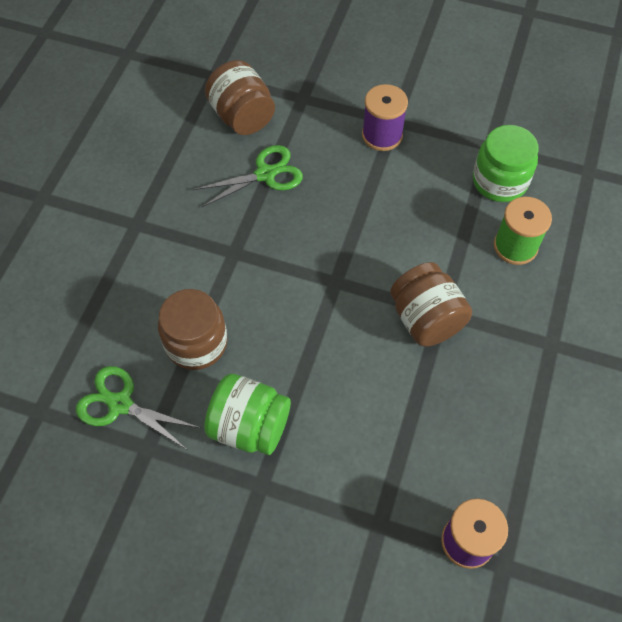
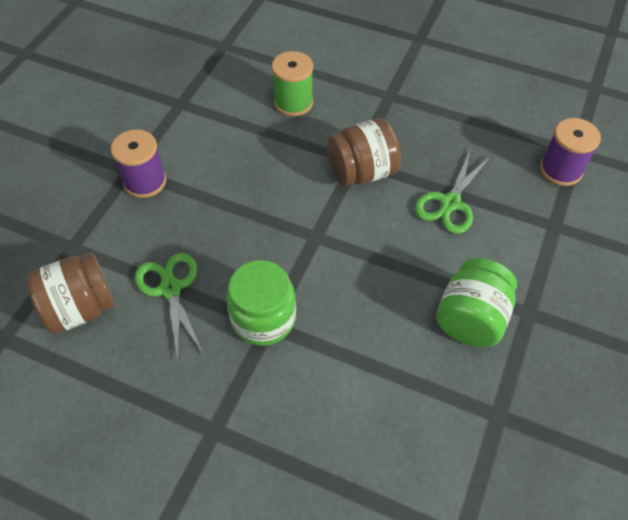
camera: 85 degrees left, 5 degrees down
(120, 404) = (450, 443): green scissors -> green scissors (450, 203)
(196, 343) = (378, 365): brown jar -> none
(499, 181) = (222, 102): green jar -> green jar (263, 318)

